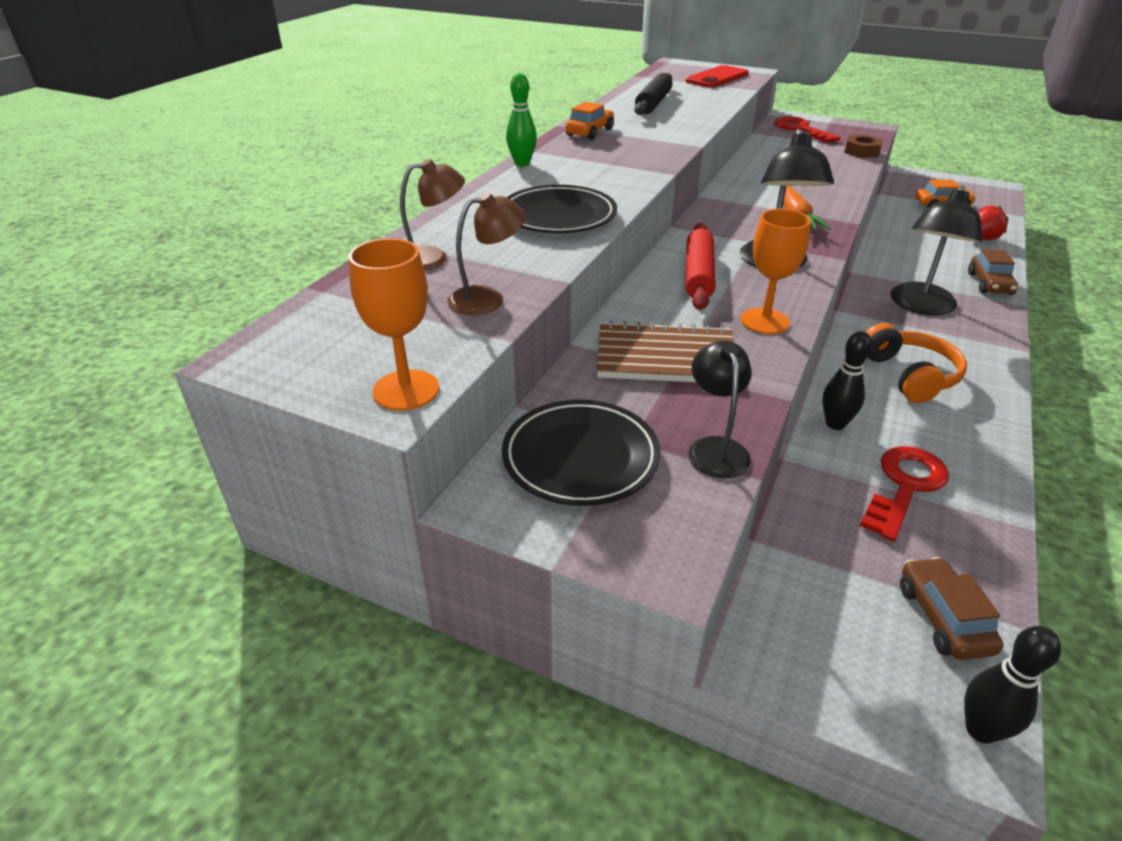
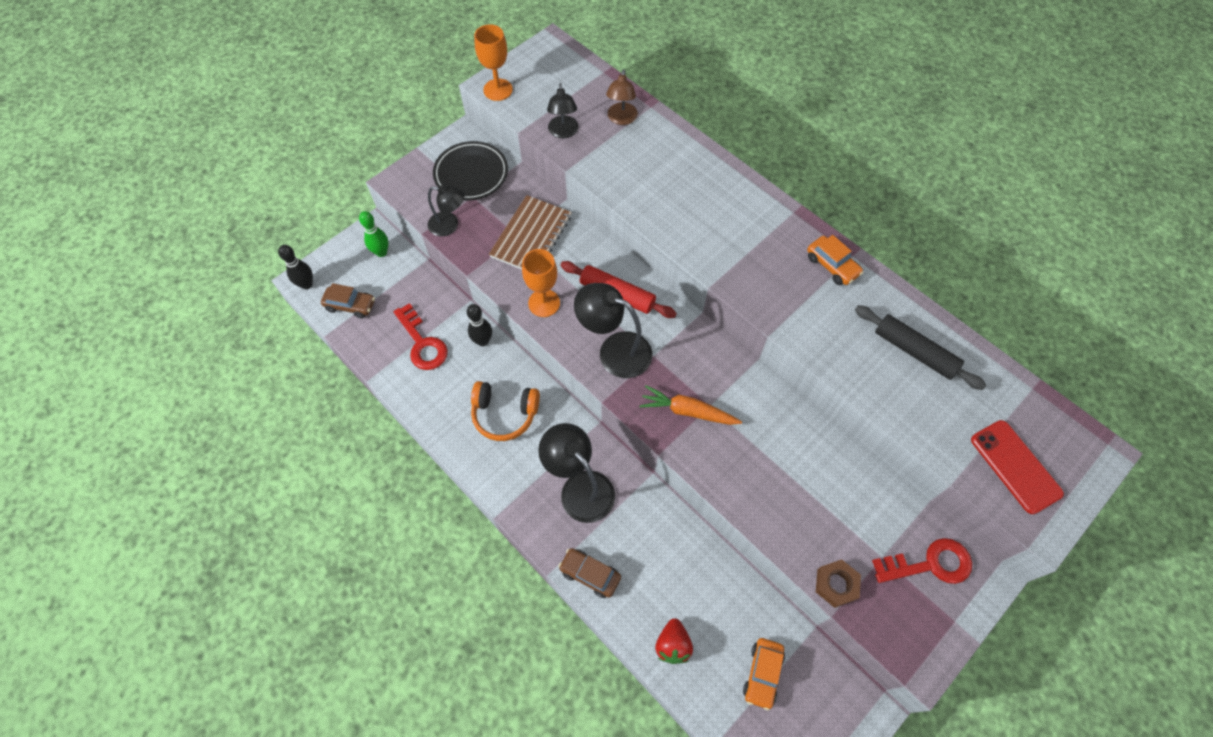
camera: 110 degrees right, 25 degrees up
(487, 298) = (563, 132): brown lamp -> black lamp
(522, 163) = (765, 197): green bowling pin -> green bowling pin (381, 252)
(558, 216) = (657, 191): black plate -> none

